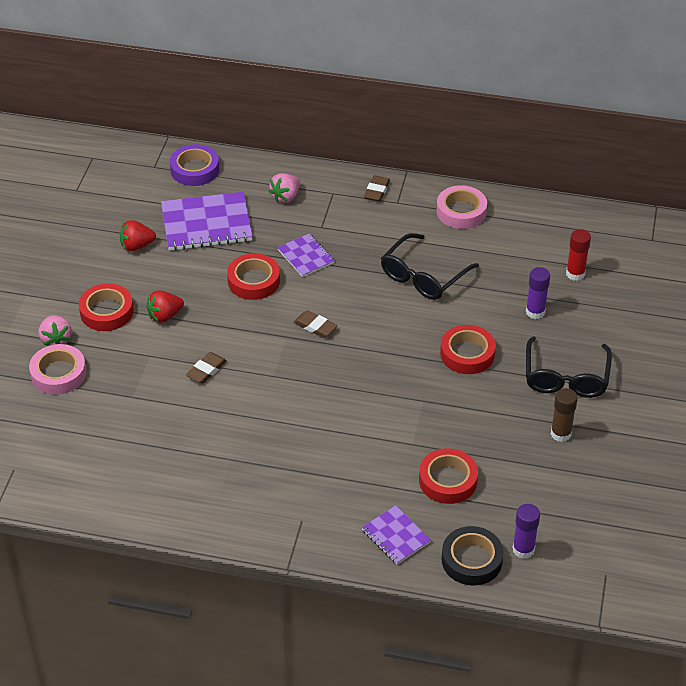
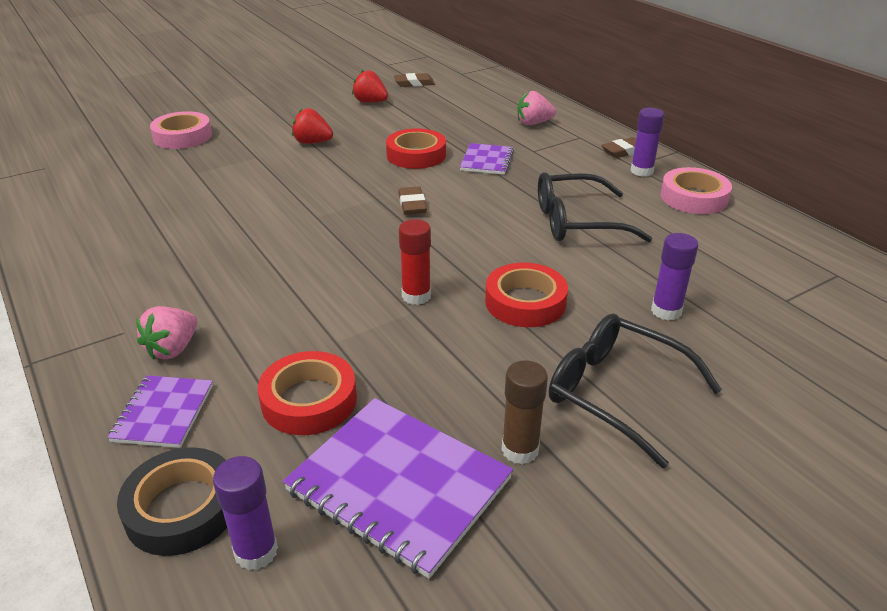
camera: 45 degrees right, 10 degrees down
(56, 340) = (220, 120): pink strawberry -> pink strawberry (173, 349)
(106, 312) = (280, 122): red tape -> none
(195, 169) = (488, 85): purple tape -> none
(206, 224) = (442, 112): purple notebook -> purple notebook (399, 485)
(206, 370) = (275, 185): brown eraser -> brown eraser (414, 83)
(408, 205) = (641, 171): none -> purple glue stick
(566, 377) = (617, 394): black glasses -> black glasses turned 75 degrees clockwise
(575, 274) = (771, 305): red glue stick -> red glue stick (416, 296)

